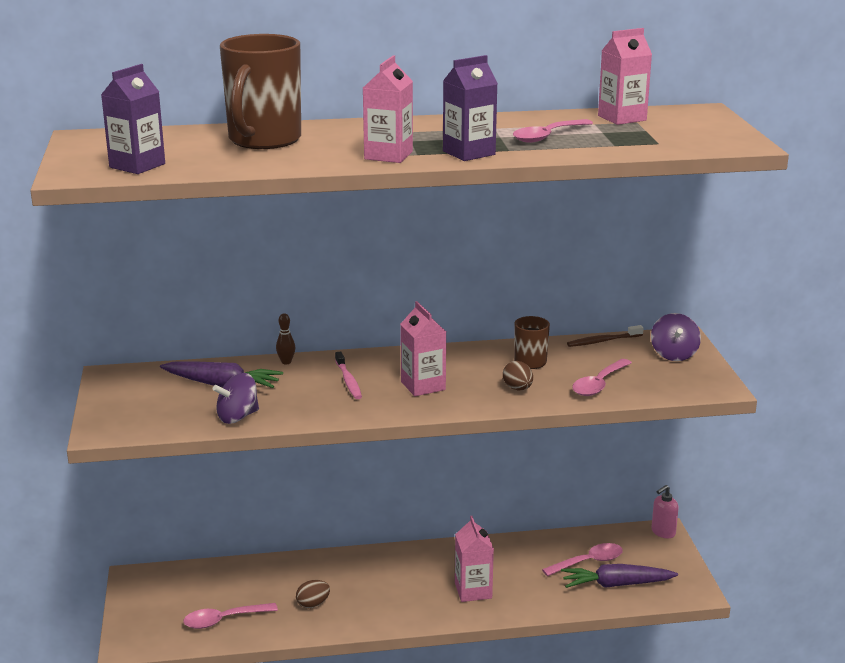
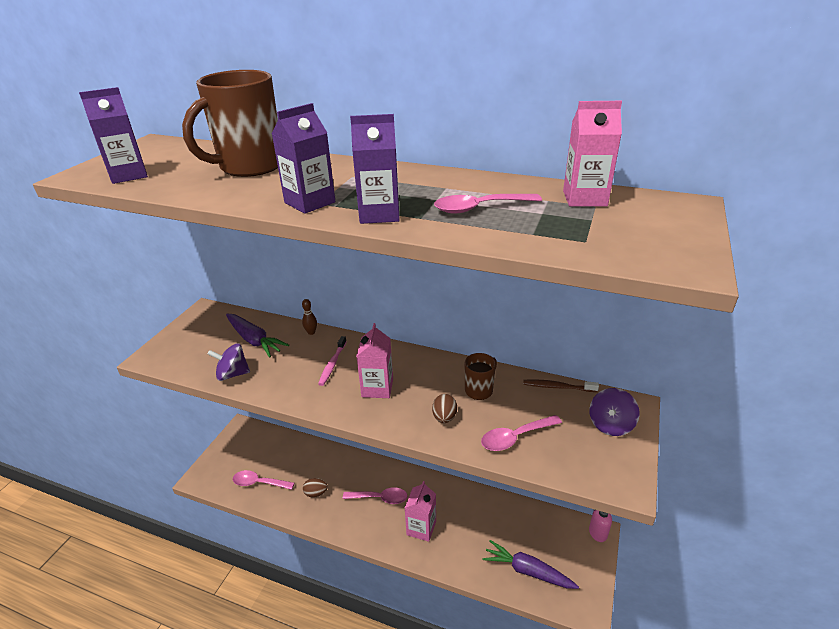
camera: 30 degrees right, 10 degrees up
(388, 155) = (310, 202): pink carton -> purple carton
(588, 562) = (520, 538): pink spoon -> pink spoon (380, 498)

